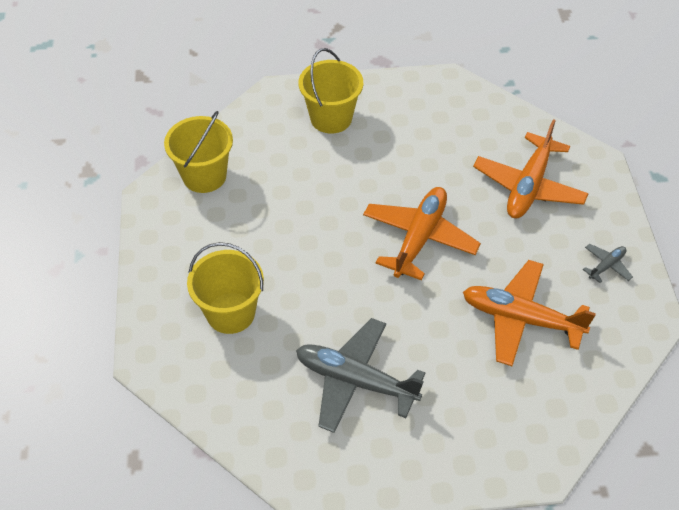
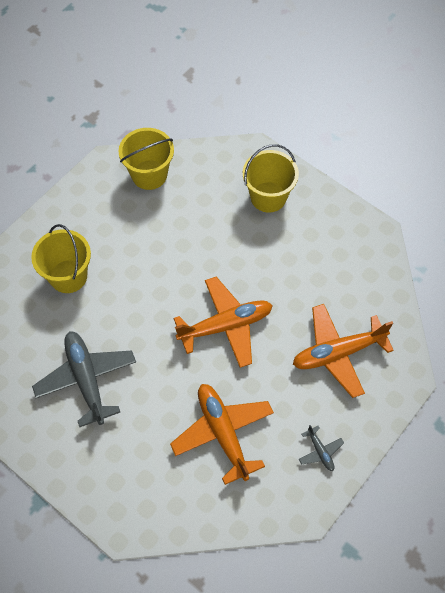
camera: 45 degrees right, 10 degrees up
(606, 266) = (320, 451): grey plane -> grey plane turned 60 degrees clockwise

